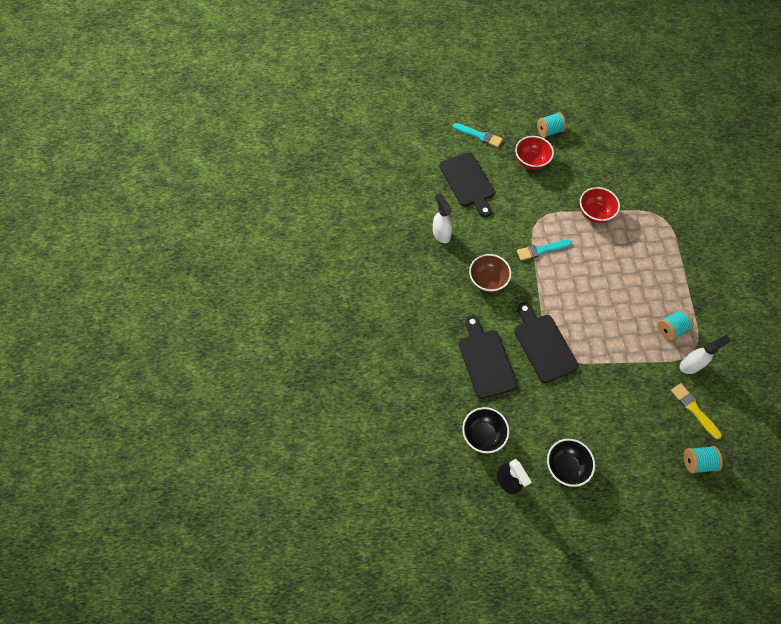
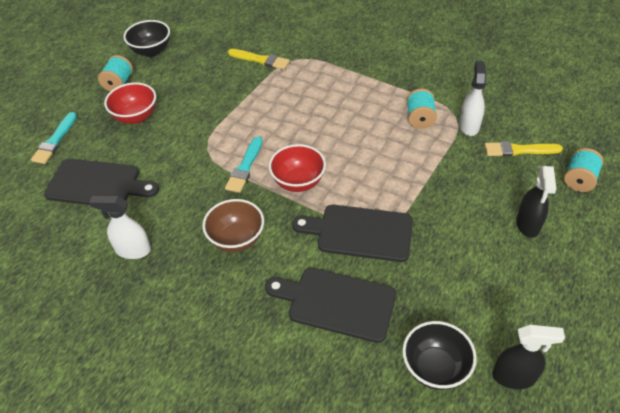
camera: 55 degrees left, 15 degrees down
(479, 135) = (55, 141): turquoise brush -> turquoise brush turned 135 degrees clockwise
(565, 466) = (526, 300): black bowl -> black bowl (151, 51)
(594, 214) = (245, 102): red bowl -> red bowl (298, 182)
(628, 443) = (528, 224): none -> black spray bottle
(641, 196) = (261, 60): none -> yellow brush

